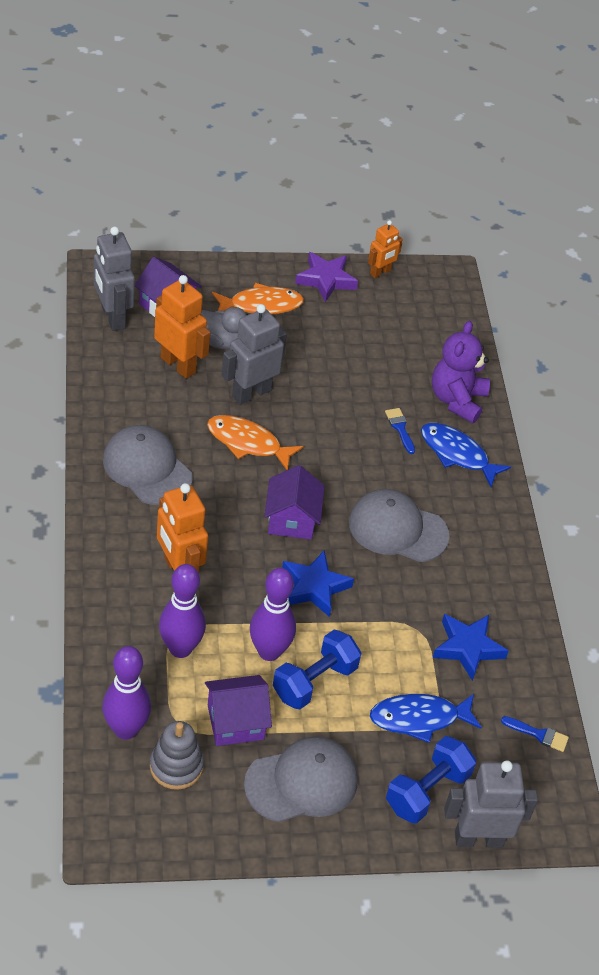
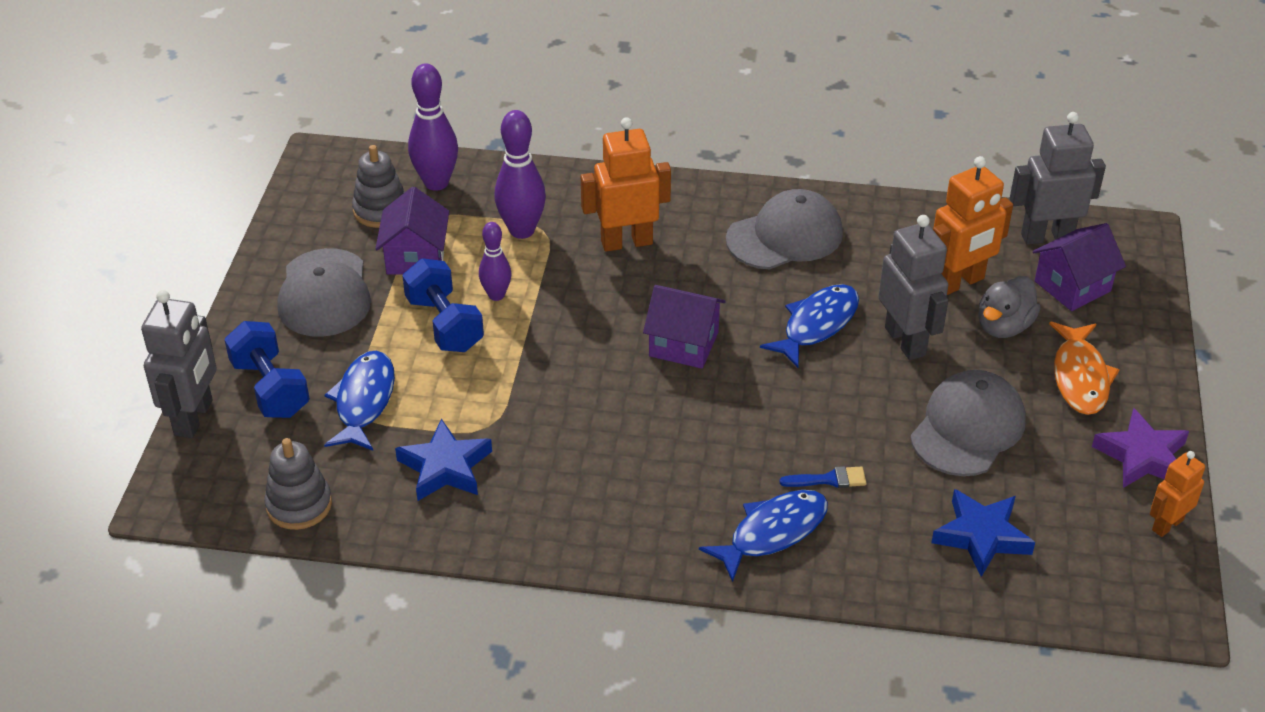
camera: 110 degrees right, 5 degrees down
(248, 443) = (816, 325): orange fish -> blue fish
(269, 651) = (496, 295): purple bowling pin -> purple bowling pin, size x0.62
(314, 587) = (576, 346): blue star -> blue star (981, 536)
(380, 272) = (1167, 525): orange robot -> orange robot turned 75 degrees clockwise
(397, 529) = (649, 440): grey cap -> grey cap (968, 428)
(457, 400) = (881, 557): purple teddy bear -> none
(538, 734) = (299, 505): blue brush -> grey stacking toy

